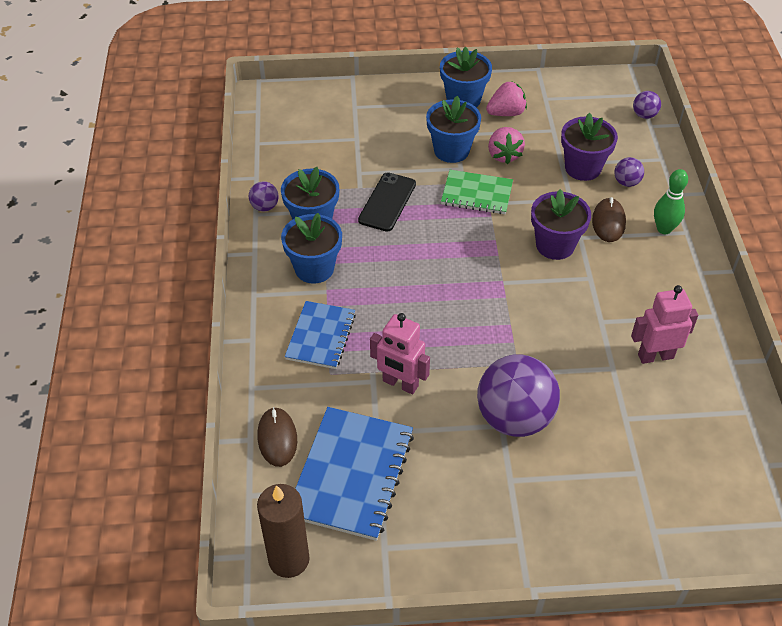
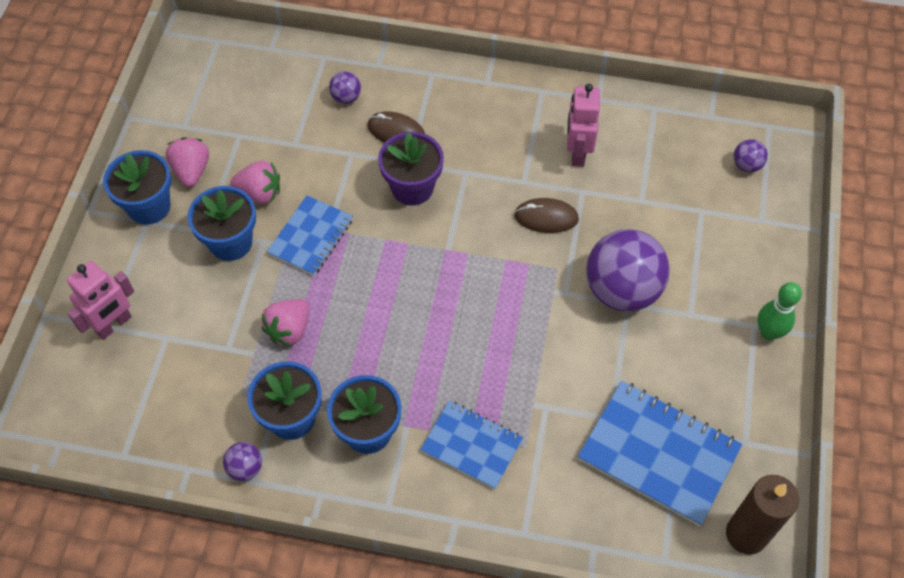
camera: 75 degrees left, 10 degrees up
(277, 438) = (599, 518): brown mouse -> brown mouse (546, 217)
(387, 202) = (289, 330): black phone -> pink strawberry
(400, 384) = (556, 381): pink robot -> pink robot (114, 324)
(477, 194) = (310, 237): green notebook -> blue notebook
(583, 168) = (310, 128): purple flower pot -> none
(644, 115) = (252, 48): purple ball -> purple ball (746, 165)
(664, 229) = (422, 90): green bowling pin -> green bowling pin (768, 332)

